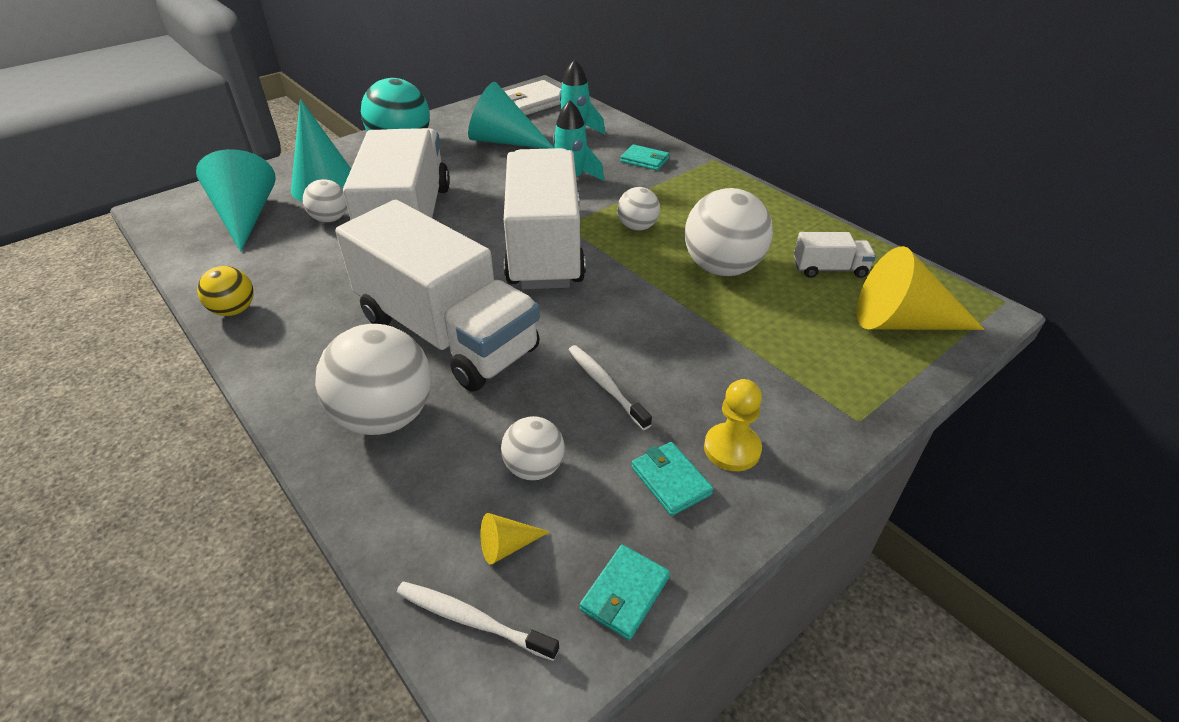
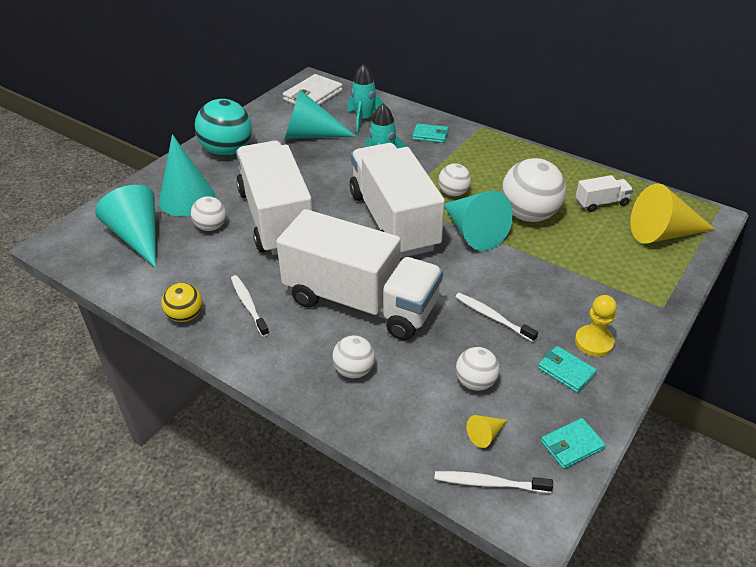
camera: 15 degrees left, 0 degrees up
(313, 312) = (249, 305): none -> white toothbrush
(386, 416) = (354, 370): white ball -> white ball, size x0.55
(625, 593) = (572, 445): turquoise wallet -> turquoise wallet turned 45 degrees clockwise
(638, 276) = (473, 232): none -> turquoise cone

